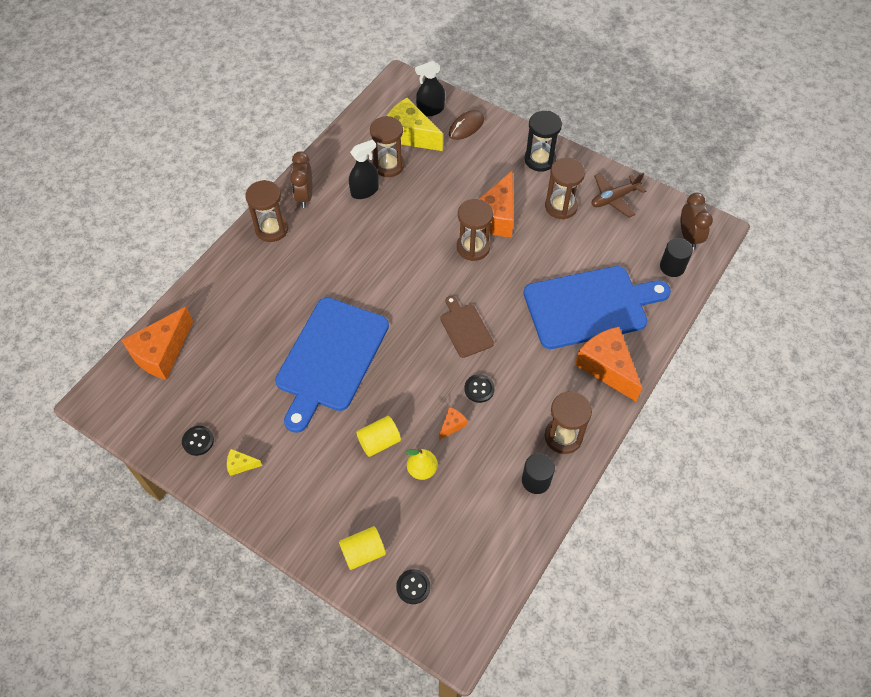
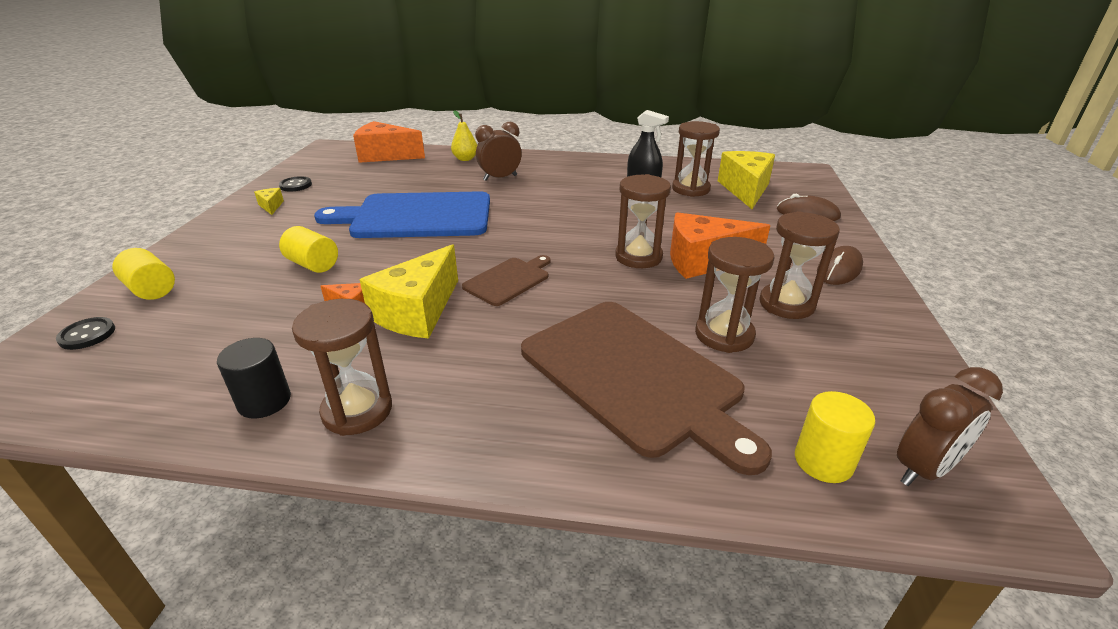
camera: 65 degrees right, 25 degrees down
(272, 229) = (550, 162): brown hourglass -> brown hourglass (724, 335)
(305, 196) = (603, 165): brown clock -> brown clock (500, 178)
(422, 469) = (275, 300): yellow pear -> yellow pear (465, 159)
(430, 110) = (796, 192): black spray bottle -> none
(479, 389) = (417, 312): black button -> yellow cheese
(540, 160) = (839, 269): black hourglass -> brown mouse
(589, 306) = (634, 376): blue cutting board -> brown cutting board
(607, 367) = (523, 428): orange cheese -> none
(614, 198) = (873, 350): brown plane -> none
(672, 267) = (823, 461): black cylinder -> yellow cylinder

